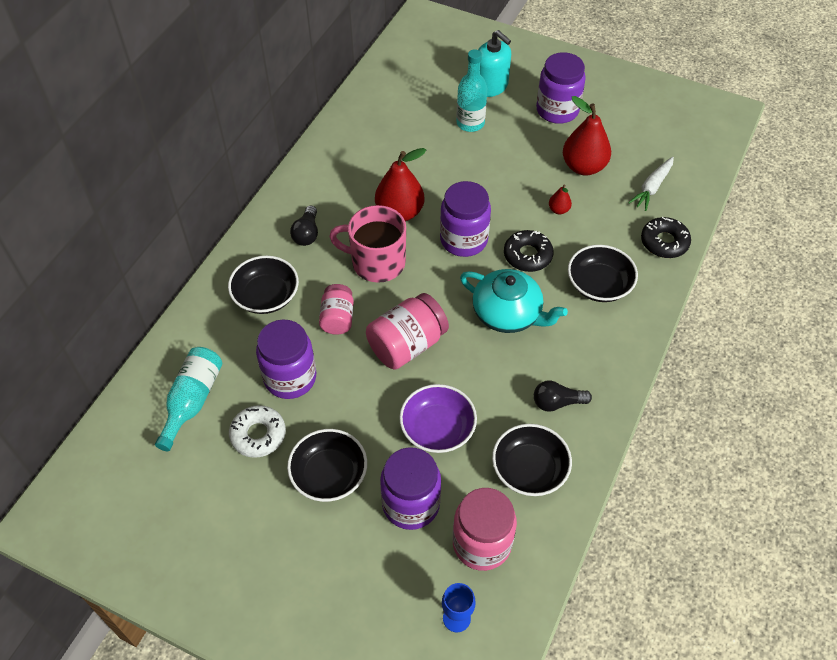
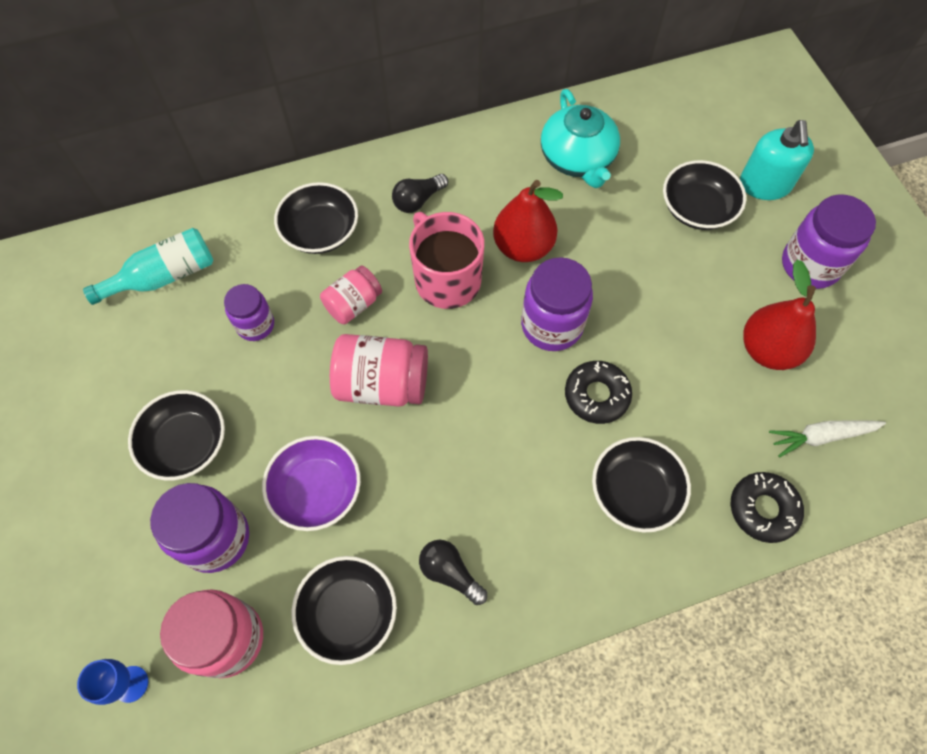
camera: 45 degrees right, 10 degrees up
(258, 435) = (176, 353): white donut -> none
(290, 378) = (255, 325): purple jar -> purple jar, size x0.63
(470, 123) = (697, 209): turquoise bottle -> black bowl
(508, 314) = (508, 438): turquoise teapot -> turquoise teapot (577, 159)
(558, 210) = (685, 374): red pear -> none

